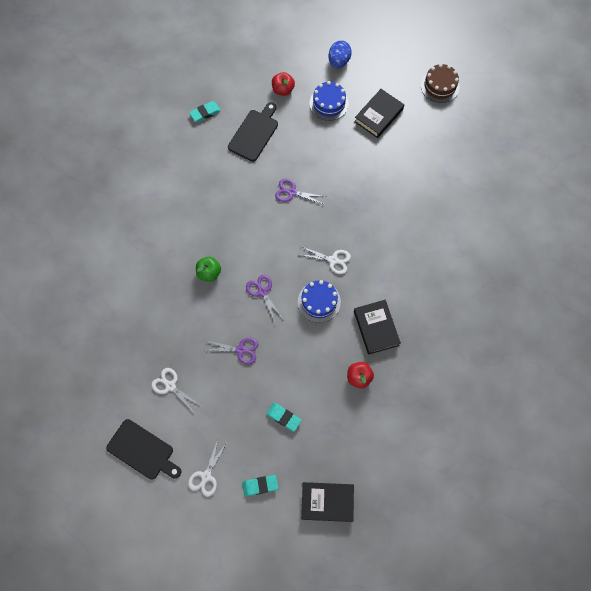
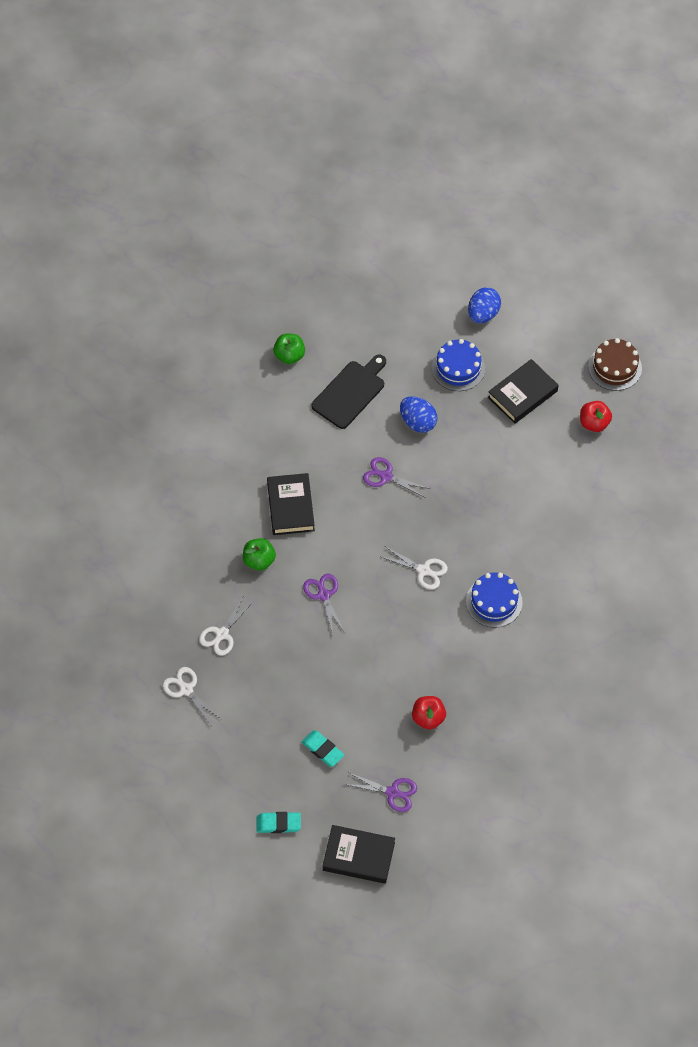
camera: 10 degrees right, 10 degrees down
(142, 451) = (139, 760): black cutting board -> none
(205, 113) = (289, 355): turquoise eraser -> green apple
(206, 476) = (213, 802): white scissors -> white scissors (222, 634)
(240, 350) = (283, 661): purple scissors -> purple scissors (392, 792)
(283, 90) = (399, 340): red apple -> red apple (594, 423)
(307, 148) = (418, 422): none -> blue egg
(319, 301) = (395, 619): blue cake -> blue cake (494, 602)
(376, 328) = (462, 663): black book -> black book (290, 507)

